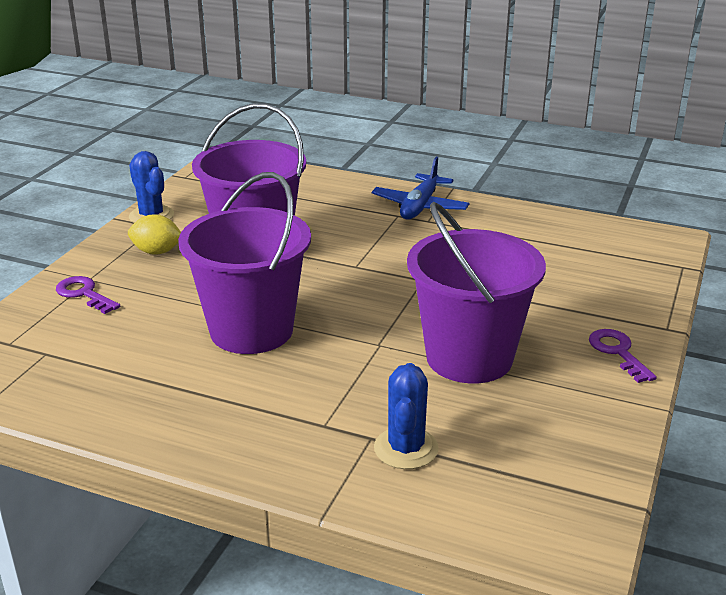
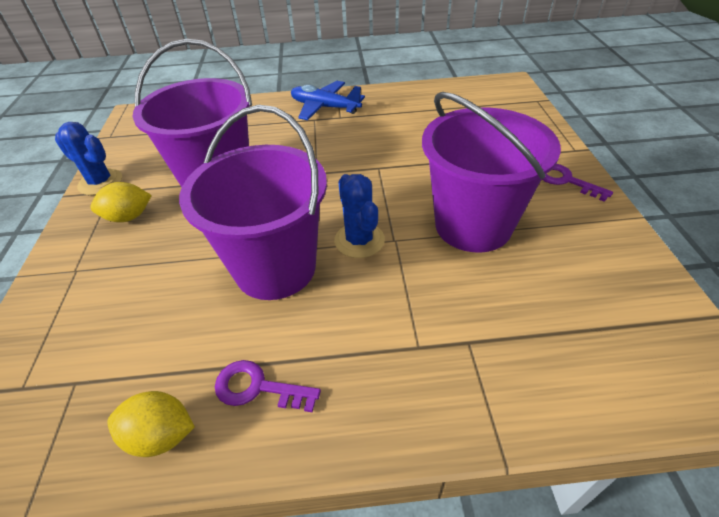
camera: 25 degrees left, 15 degrees up
(84, 294) = (79, 290): purple key -> purple key (257, 388)
(85, 405) = (161, 435): none -> yellow lemon
(406, 448) = (506, 341): blue cactus -> blue cactus (359, 240)
(420, 207) = (325, 107): blue plane -> blue plane turned 120 degrees clockwise

